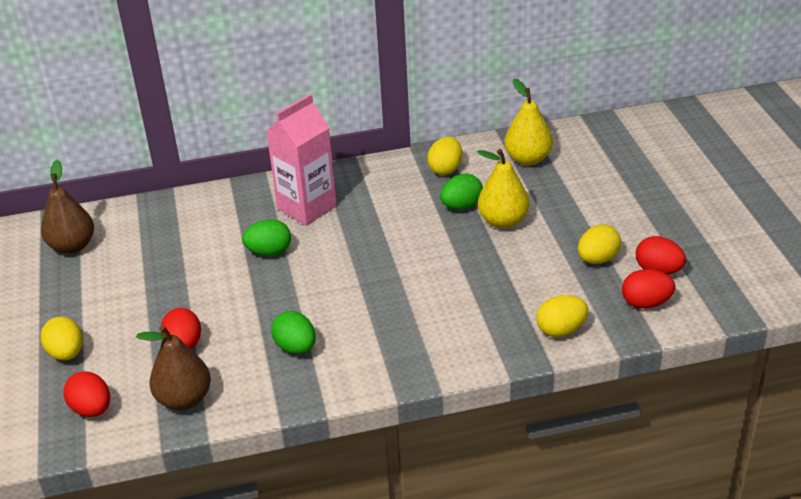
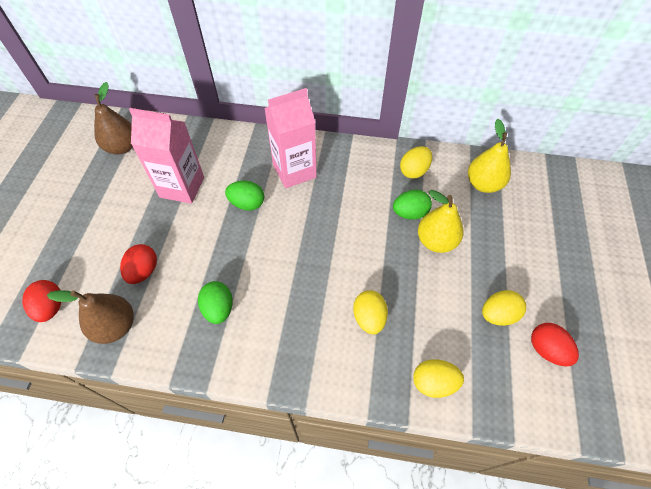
camera: 20 degrees right, 20 degrees up
(66, 353) = (65, 245): yellow egg -> yellow egg (369, 318)
(178, 260) = (182, 187): none -> pink carton
(646, 303) = (521, 384): red egg -> none

